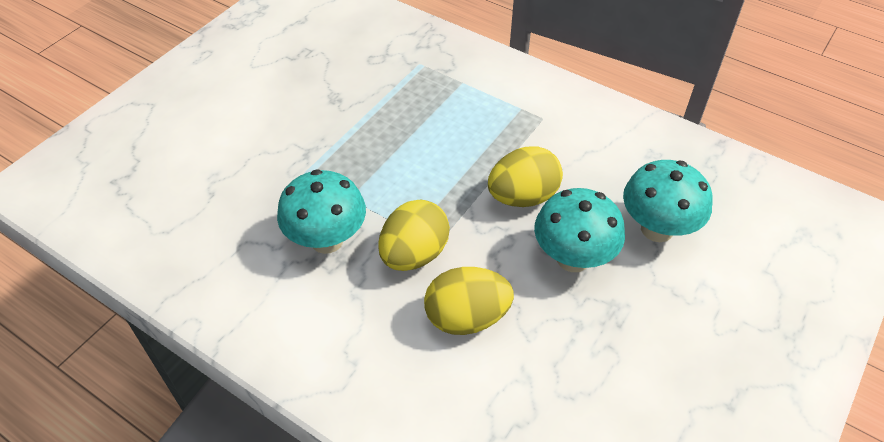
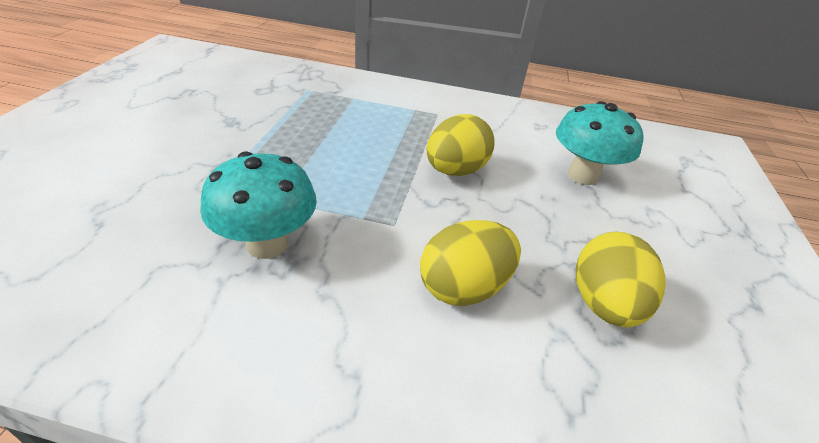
camera: 25 degrees left, 10 degrees down
(414, 254) = (375, 238): yellow egg -> yellow egg (604, 304)
(573, 258) = (531, 211): turquoise mushroom -> none

